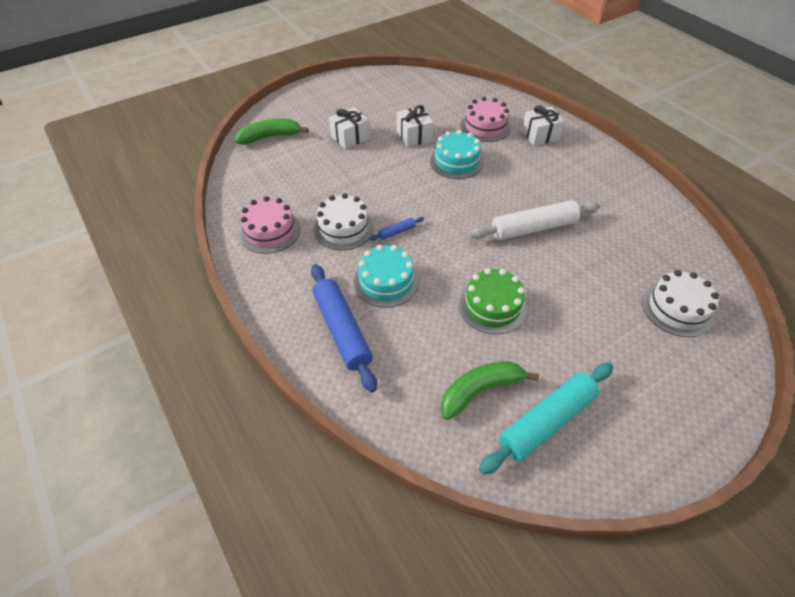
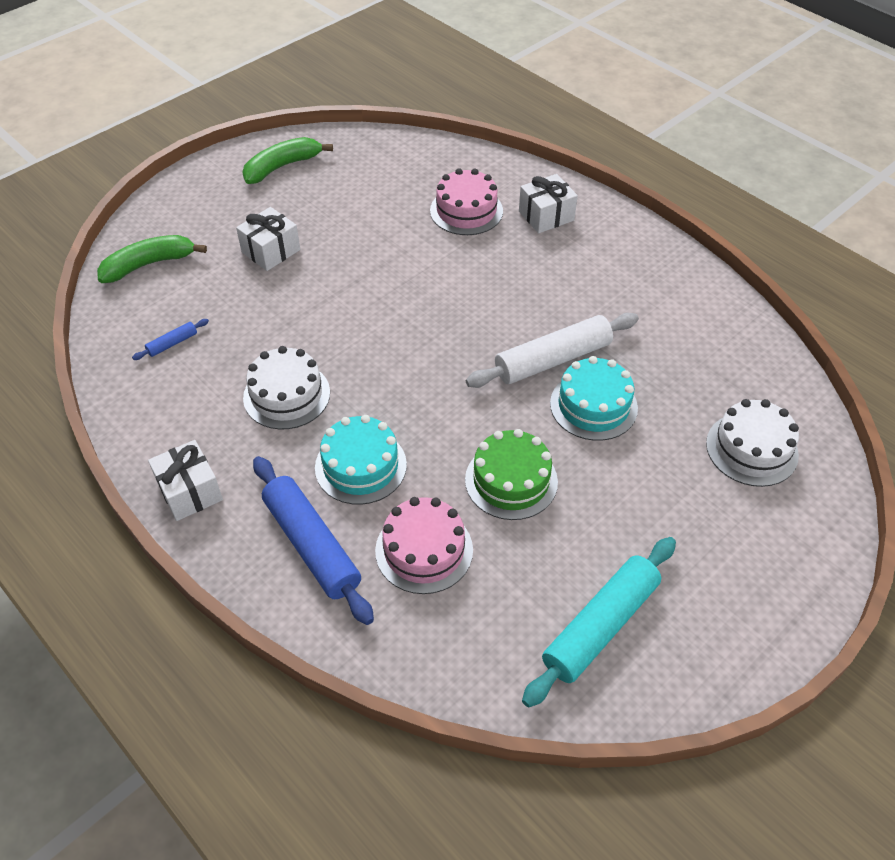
camera: 10 degrees left, 0 degrees up
(270, 231) = (180, 414): pink cake -> pink cake (424, 550)
(397, 232) = (364, 391): blue rolling pin -> blue rolling pin (172, 343)
(414, 136) = (365, 238): white gift -> white gift (190, 491)
(456, 161) = (432, 271): turquoise cake -> turquoise cake (593, 406)
(480, 390) = (510, 599): green banana -> green banana (282, 167)

